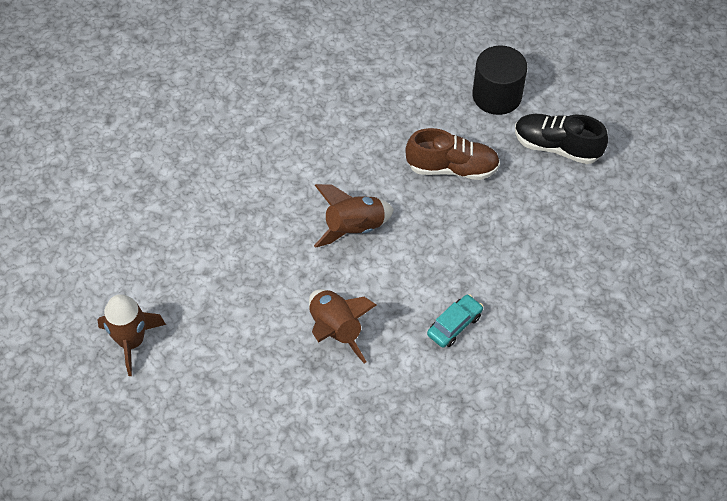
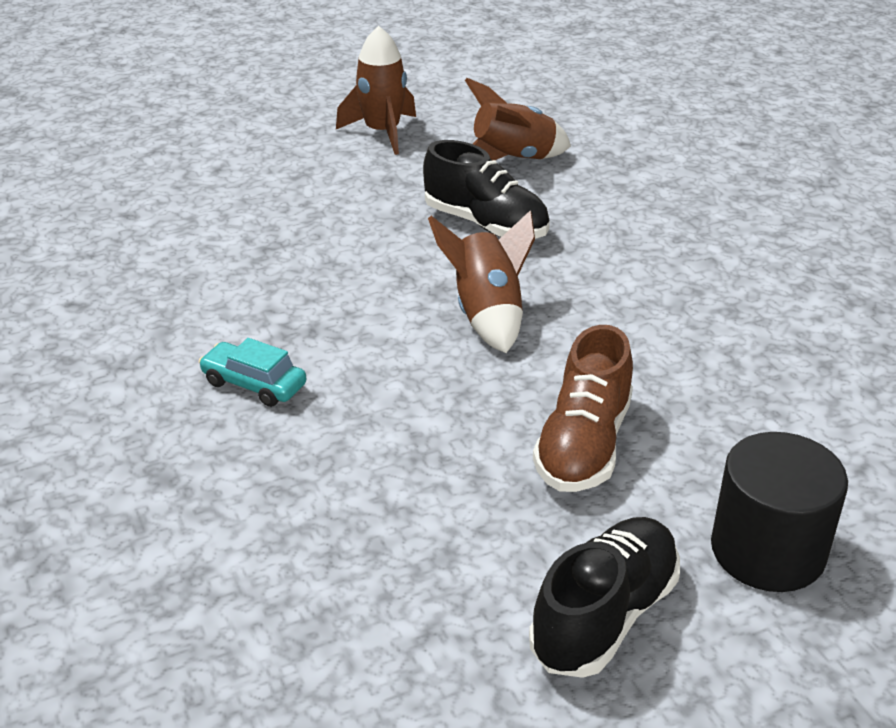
camera: 105 degrees right, 20 degrees down
(253, 248) = (486, 224): none -> black shoe
(335, 330) = (313, 272): brown rocket -> brown rocket (513, 159)
(454, 325) = (254, 384): turquoise car -> turquoise car turned 150 degrees clockwise

